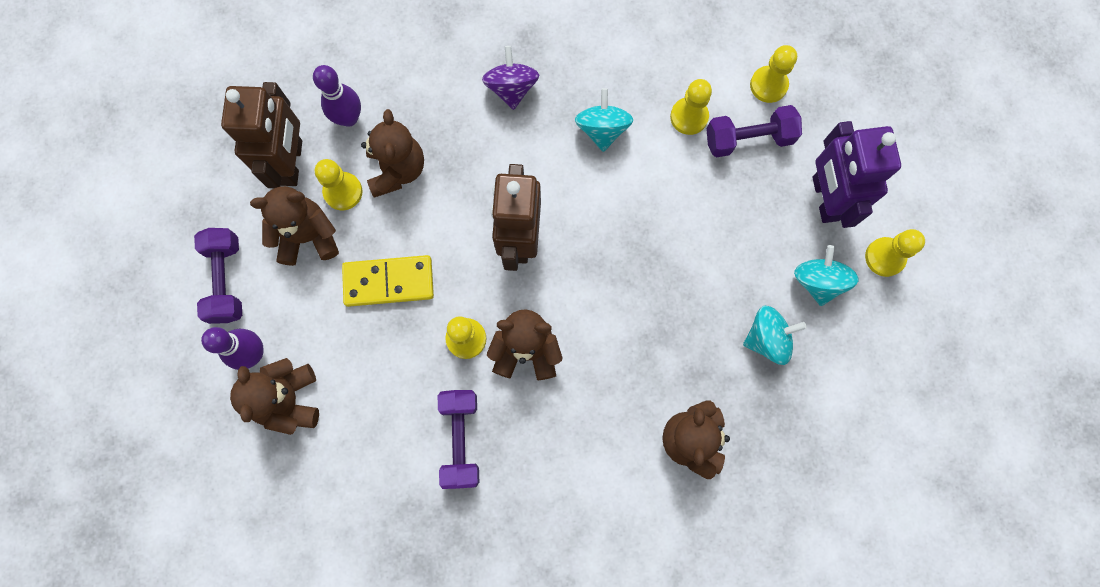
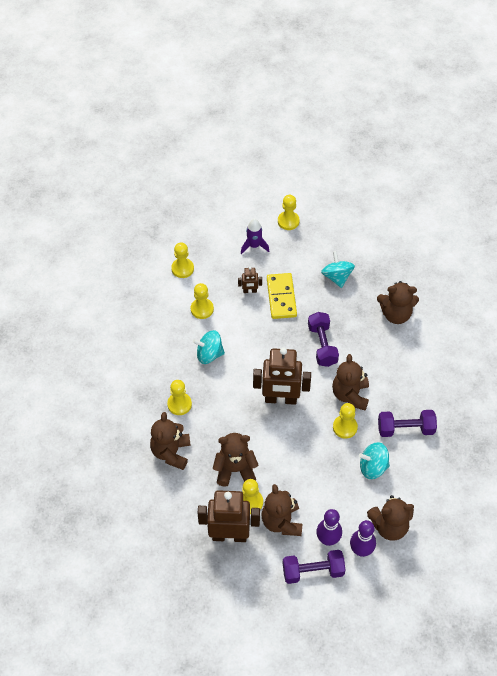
camera: 90 degrees left, 20 degrees down
(349, 118) = (197, 501): purple bowling pin -> purple bowling pin (328, 539)
(389, 281) = (310, 472): yellow domino -> yellow domino (281, 297)
(430, 79) = (171, 452): none -> brown teddy bear
(511, 88) = (179, 404): purple spinning top -> yellow pawn
(729, 191) = (250, 291): none -> brown robot
(748, 139) = (217, 280): purple dumbbell -> purple dumbbell (322, 345)
(817, 281) = (303, 252): turquoise spinning top -> turquoise spinning top (373, 467)
(824, 198) = (254, 246): purple robot -> purple rocket

